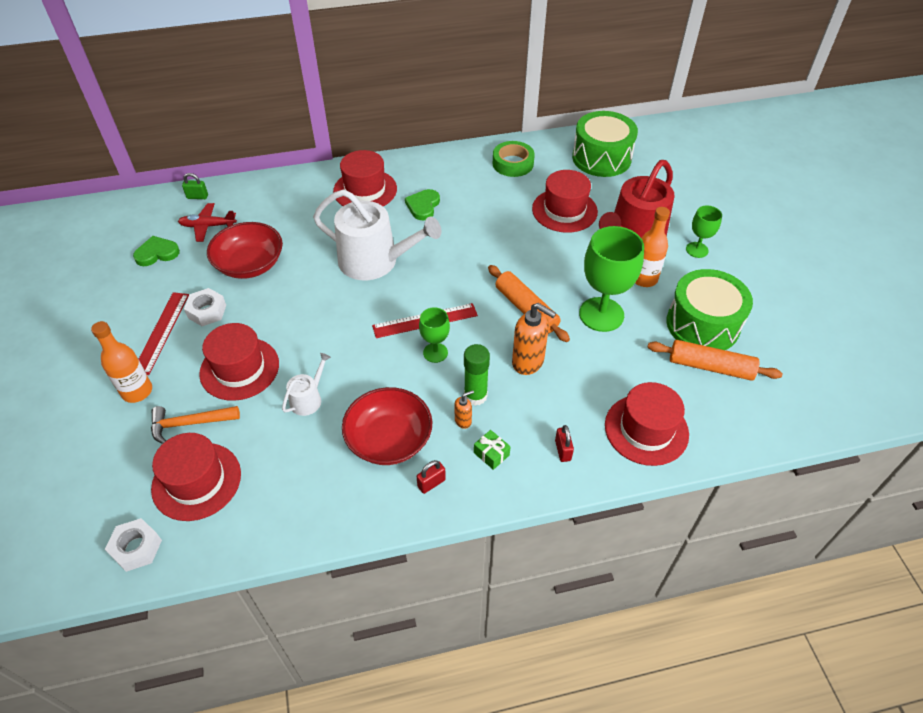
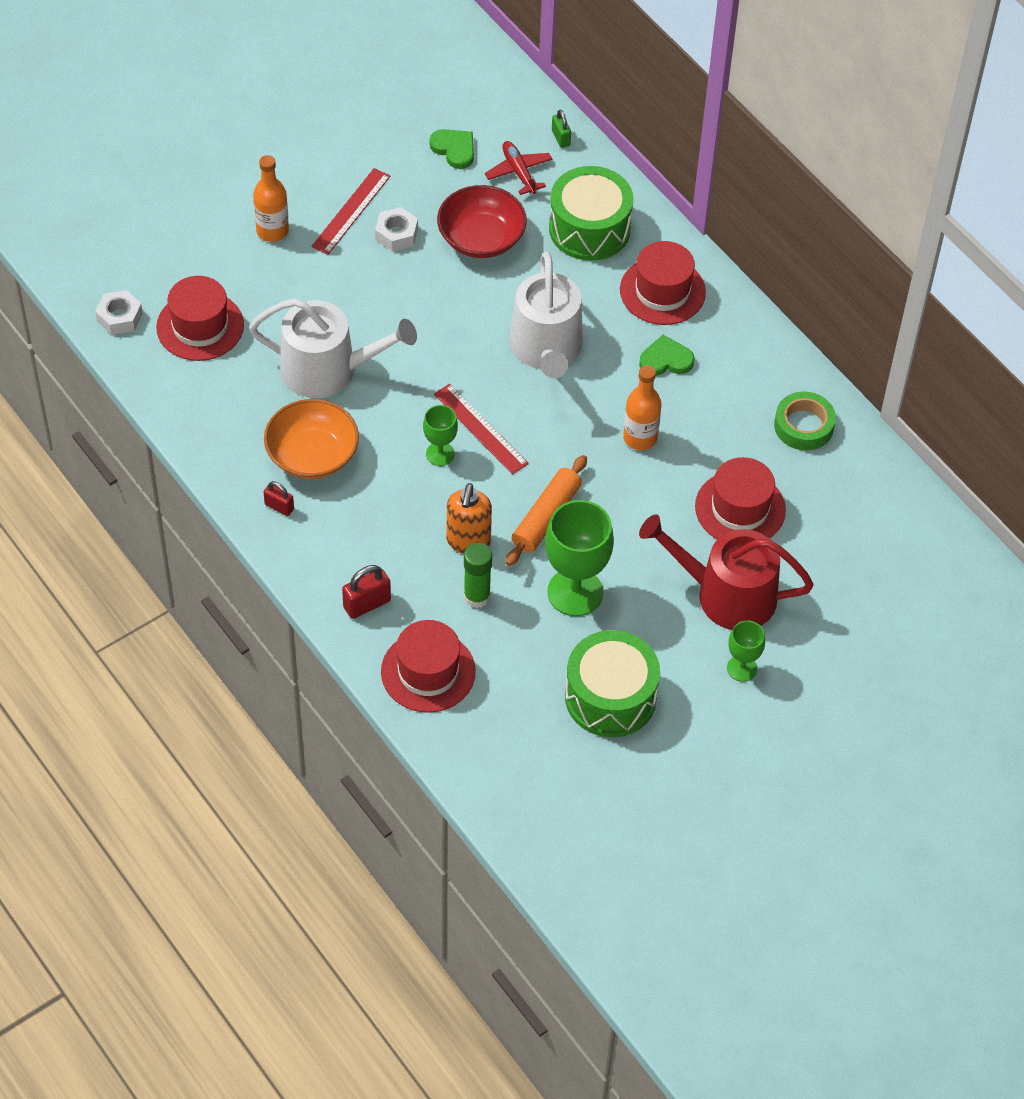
camera: 65 degrees right, 5 degrees up
(161, 332) = (351, 211): red ruler -> red ruler turned 45 degrees counterclockwise
(189, 423) = (256, 290): orange hammer -> none
(239, 368) = (338, 297): red hat -> none
(308, 399) = (329, 370): white watering can -> white watering can, size x2.17
(389, 439) = (312, 455): red bowl -> orange bowl
(463, 421) = (363, 508): orange soap dispenser -> none
(475, 396) = (400, 508): green glue stick -> green glue stick (477, 596)
(491, 454) = (335, 545): green gift -> none
(563, 450) = (367, 604): red padlock -> red padlock, size x1.56
(601, 158) = (874, 522): green drum -> green drum (589, 228)
(644, 279) = (658, 622): orange bottle -> orange bottle (640, 438)
(710, 367) = (546, 716): orange rolling pin -> none

